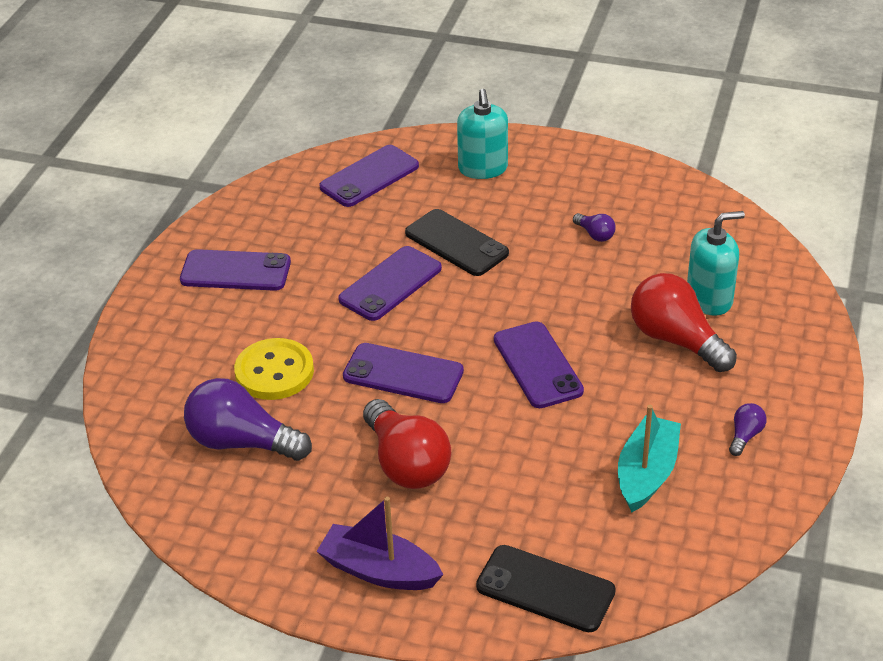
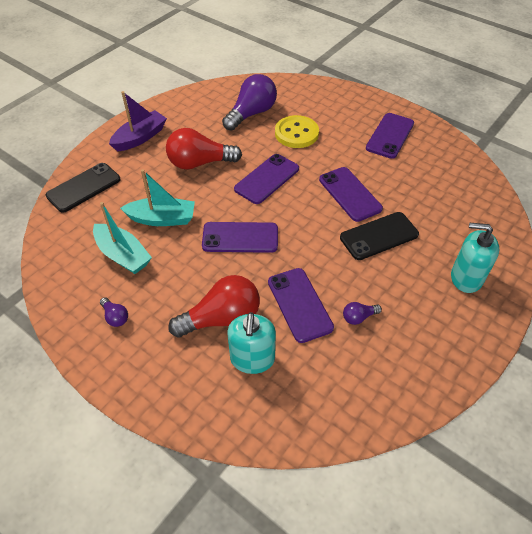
camera: 110 degrees right, 10 degrees up
(369, 176) = (472, 213): purple phone -> purple phone (300, 304)
(553, 459) = (162, 219): none -> turquoise boat

